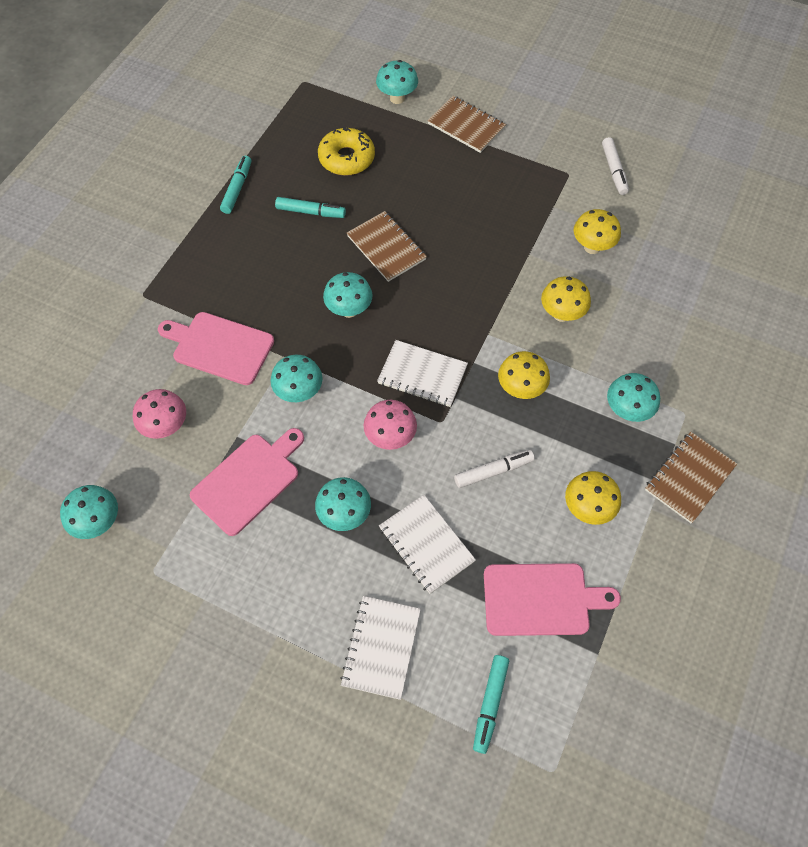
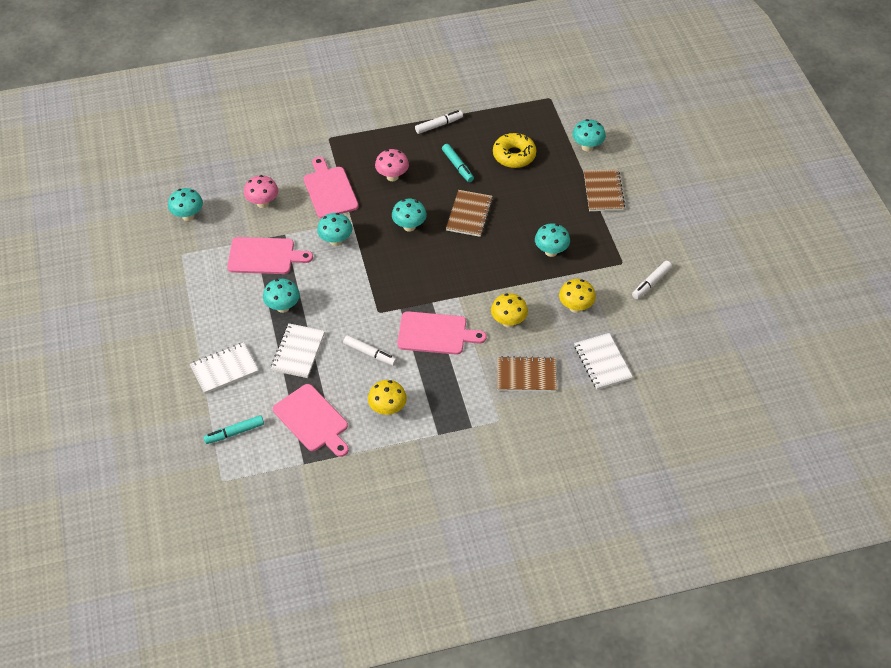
camera: 50 degrees right, 10 degrees down
(237, 188) = (439, 125): turquoise marker -> white marker
(390, 437) = (347, 296): pink mushroom -> pink mushroom (392, 176)
(422, 375) = (400, 285): white notebook -> white notebook (602, 362)
(520, 389) = (435, 334): yellow mushroom -> pink cutting board
(627, 410) = (471, 391): turquoise mushroom -> turquoise mushroom (551, 251)
(689, 478) = (455, 446): brown notebook -> brown notebook (526, 375)

